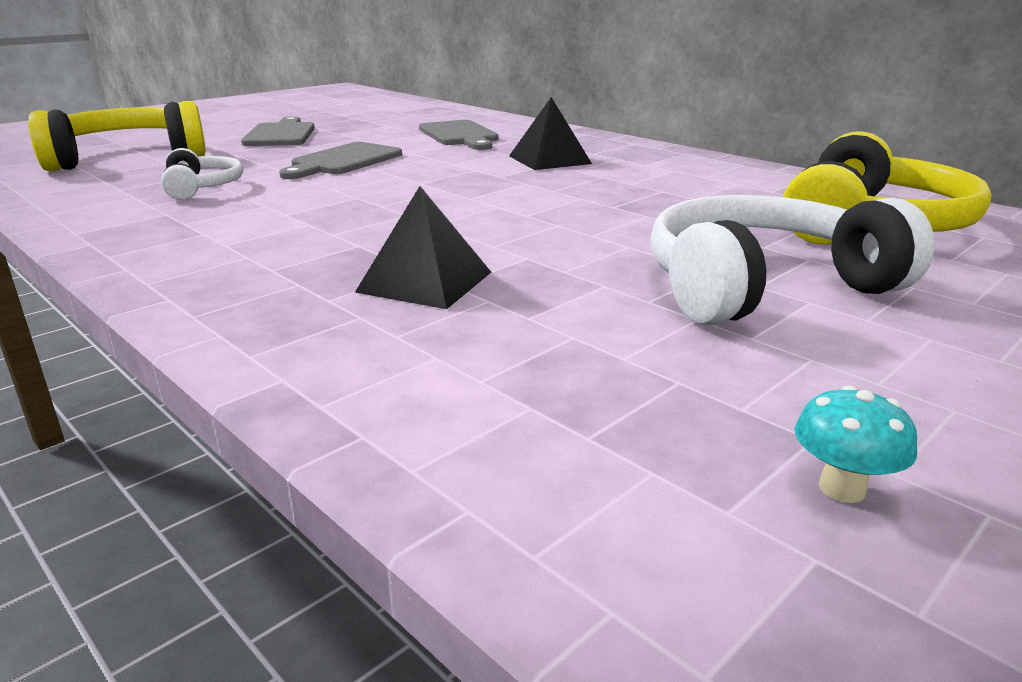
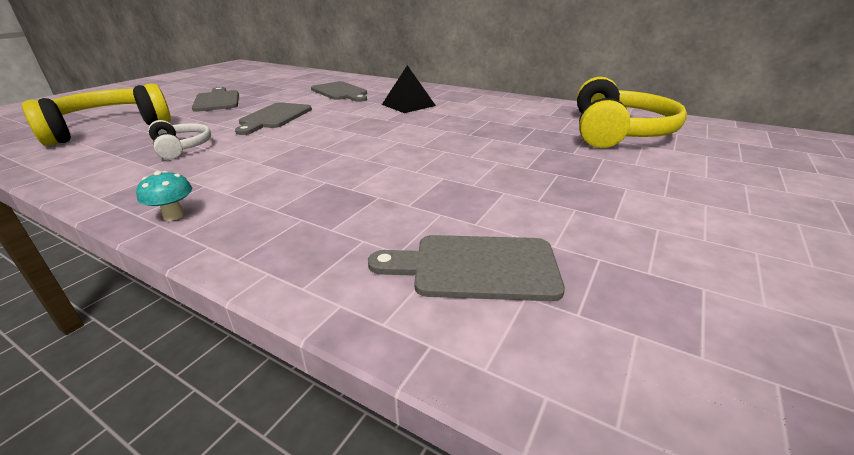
camera: 15 degrees left, 5 degrees up
(425, 281) = (390, 205): black pyramid -> none
(487, 366) = (476, 267): none -> grey cutting board
(762, 286) = (593, 180): white headphones -> none
(842, 488) = (748, 323): turquoise mushroom -> turquoise mushroom (174, 215)

